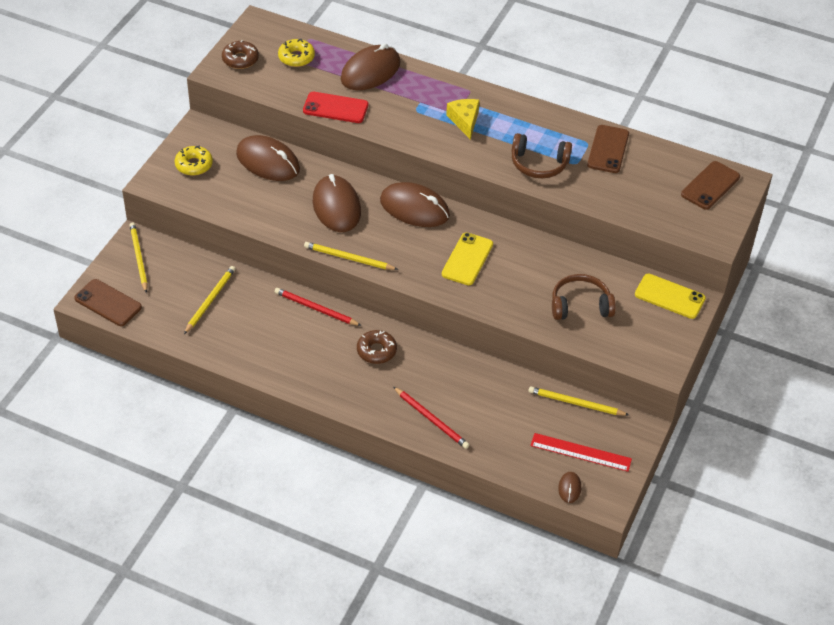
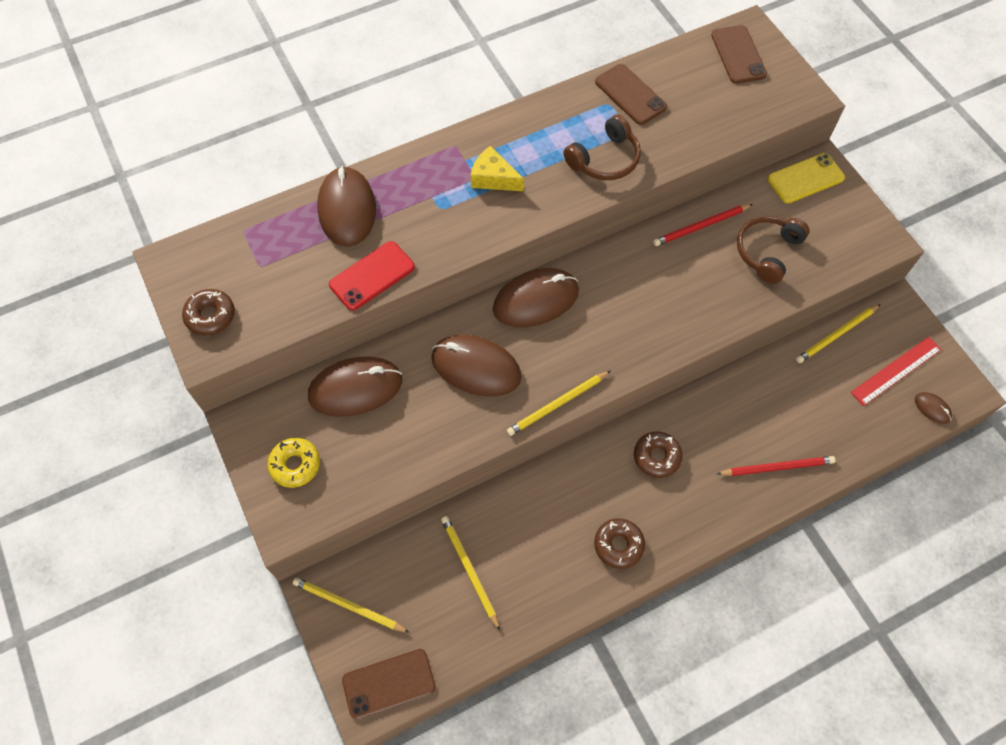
camera: 50 degrees left, 15 degrees up
(294, 363) = (618, 545): none -> brown donut
(296, 57) = (261, 261): yellow donut -> none
(316, 308) = (560, 475): red pencil -> red pencil (700, 226)
(467, 259) = (640, 302): yellow phone -> none

